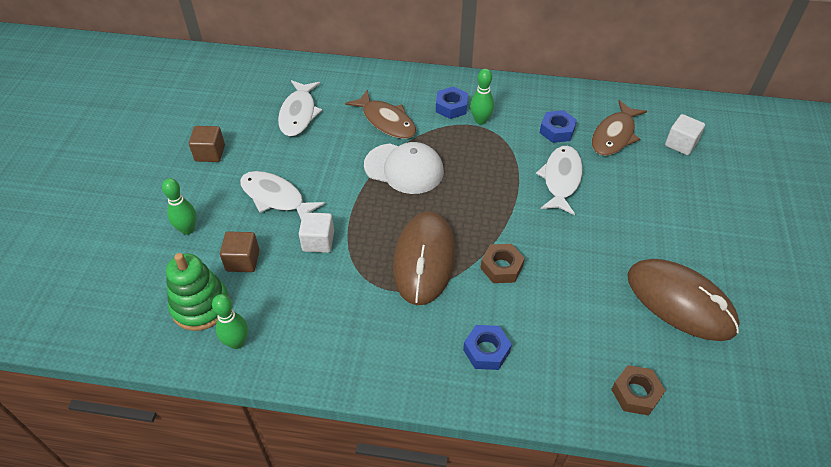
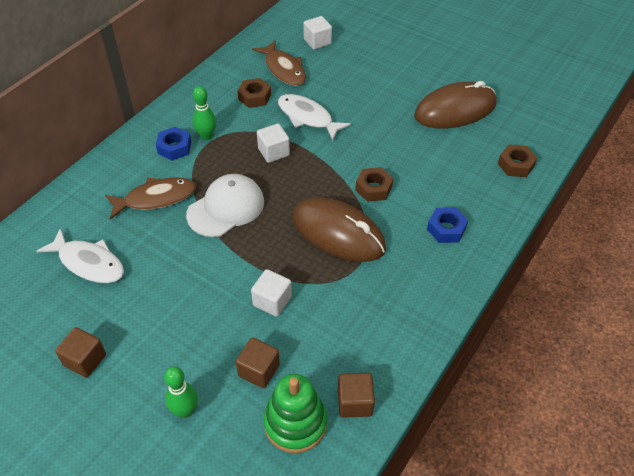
camera: 65 degrees left, 0 degrees up
(237, 342) = (354, 402): green bowling pin -> brown cube
(276, 197) = (194, 318): white fish -> none
(495, 173) = (273, 152): none -> white cube
(557, 131) = (254, 97): blue nut -> brown nut

